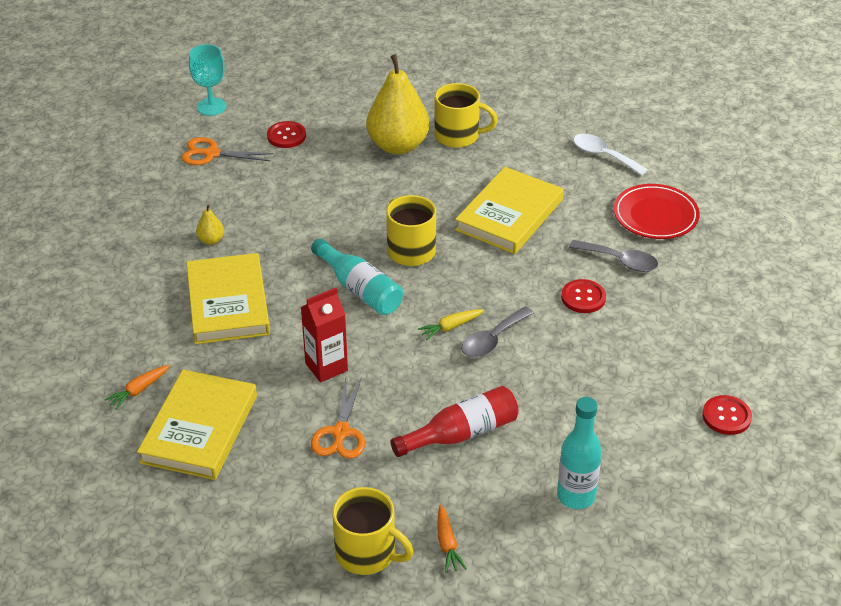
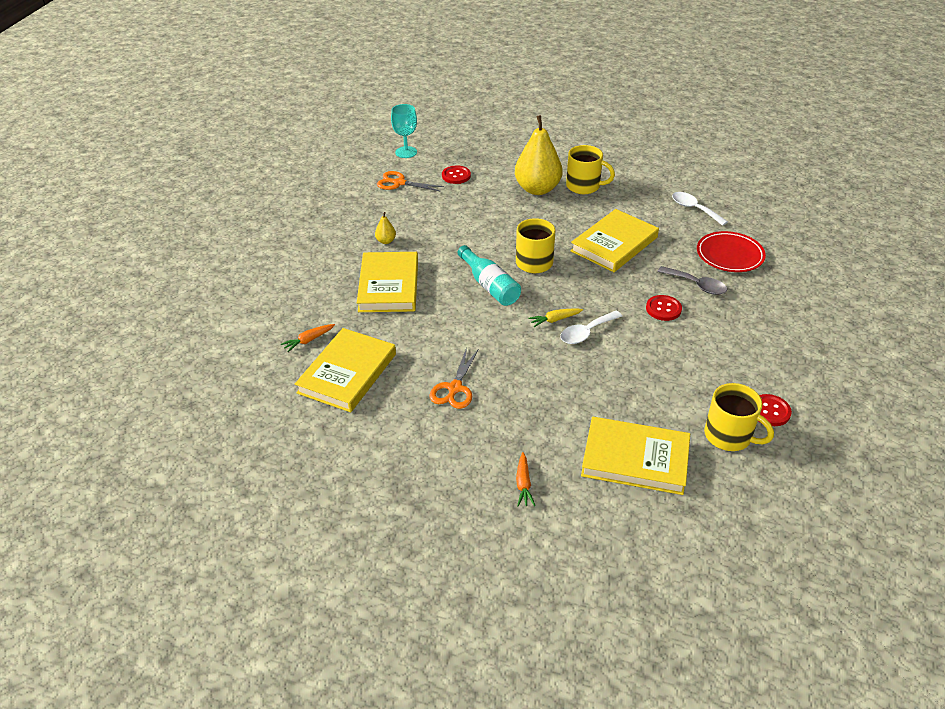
camera: 10 degrees right, 0 degrees up
(326, 367) = (453, 339): red carton -> none
(367, 553) = (457, 483): yellow mug -> yellow mug (729, 436)
(461, 434) = (549, 400): red bottle -> none
(492, 340) = (586, 332): grey spoon -> white spoon
(576, 496) = (635, 459): turquoise bottle -> yellow book

